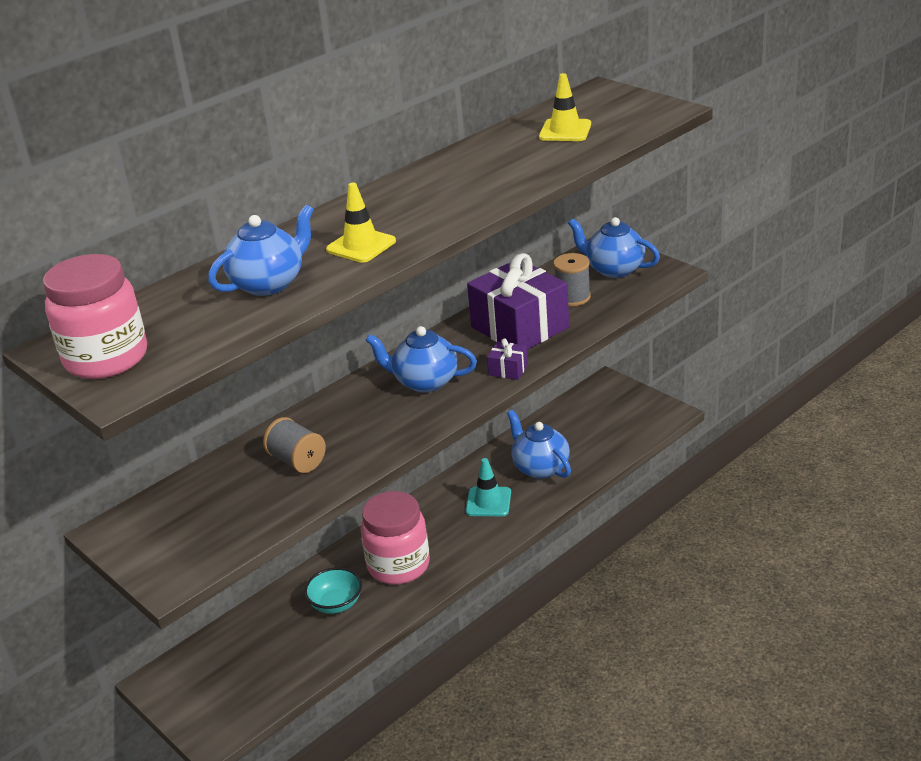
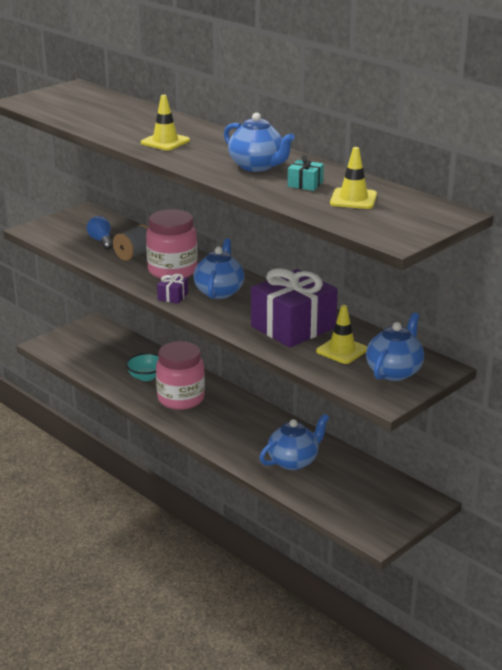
camera: 85 degrees right, 5 degrees down
(106, 359) = (57, 96): pink jar -> pink jar (172, 271)
(238, 498) = (101, 241): none -> blue light bulb
(269, 283) = (124, 123): blue teapot -> blue teapot (257, 166)
(488, 502) = (249, 436): turquoise traffic cone -> none
(508, 369) = (229, 322): purple gift -> purple gift (173, 296)
(521, 155) = (305, 184): none -> turquoise gift
(572, 297) = (342, 350): grey spool -> yellow traffic cone

